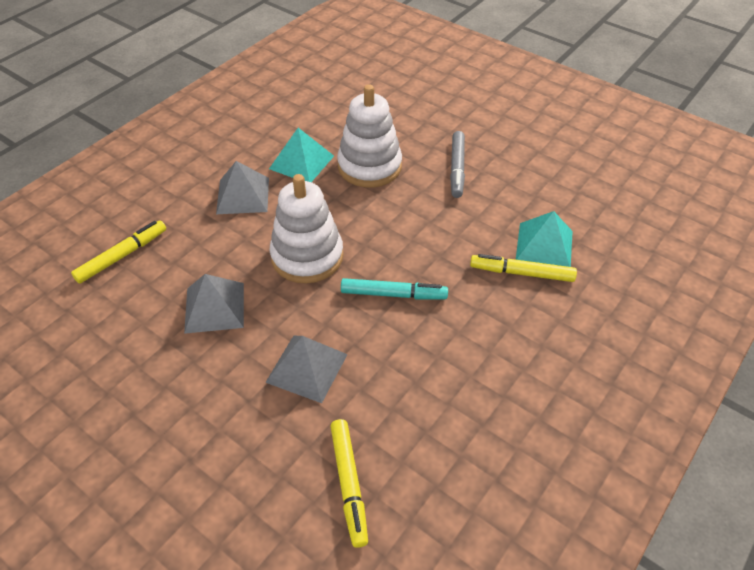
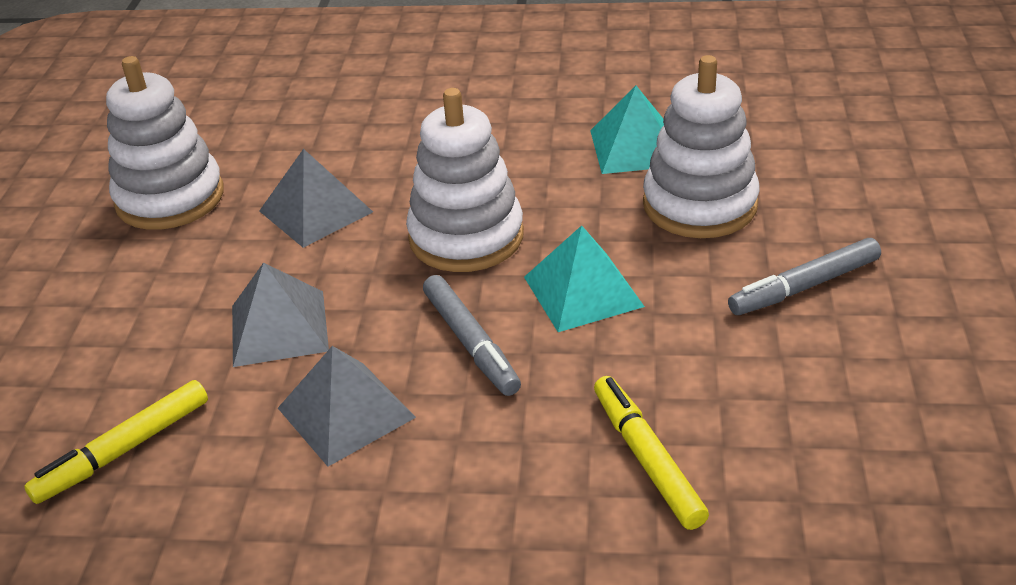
camera: 60 degrees right, 10 degrees down
(118, 373) = (170, 198): none -> white stacking toy
(122, 256) = (335, 112): yellow marker -> none
(243, 195) = (519, 137): grey pyramid -> grey pyramid (346, 412)
(393, 294) = (471, 343): turquoise marker -> grey marker
(544, 245) = (740, 460): turquoise pyramid -> turquoise pyramid (582, 291)

